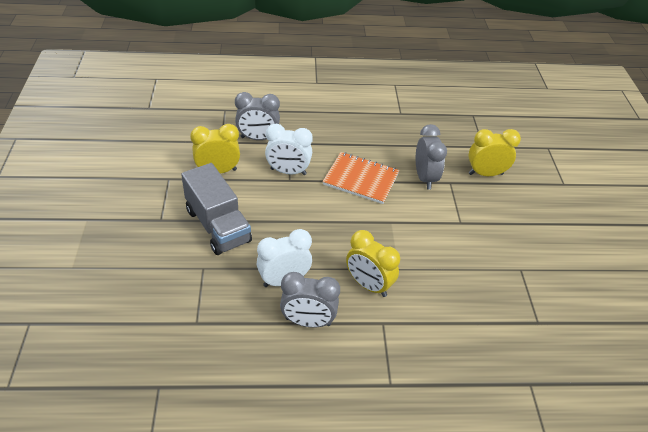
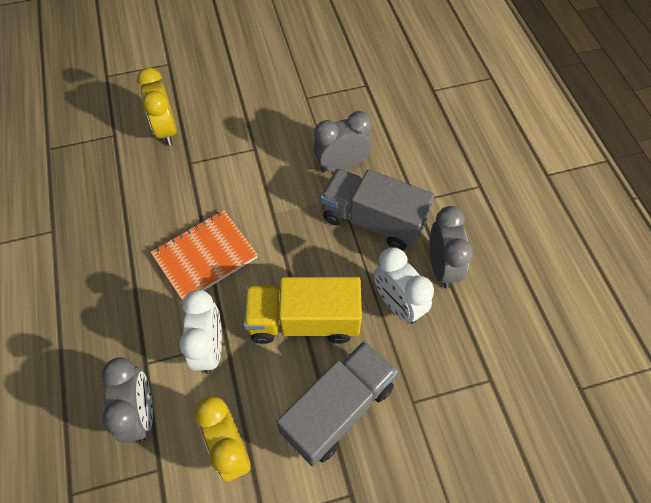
camera: 100 degrees left, 15 degrees up
(290, 221) = (303, 321): none -> yellow truck
(361, 179) = (205, 256): orange notebook -> orange notebook turned 45 degrees clockwise
(368, 285) = (373, 220): yellow clock -> grey truck
(425, 178) = (187, 188): grey clock -> grey clock (341, 165)

